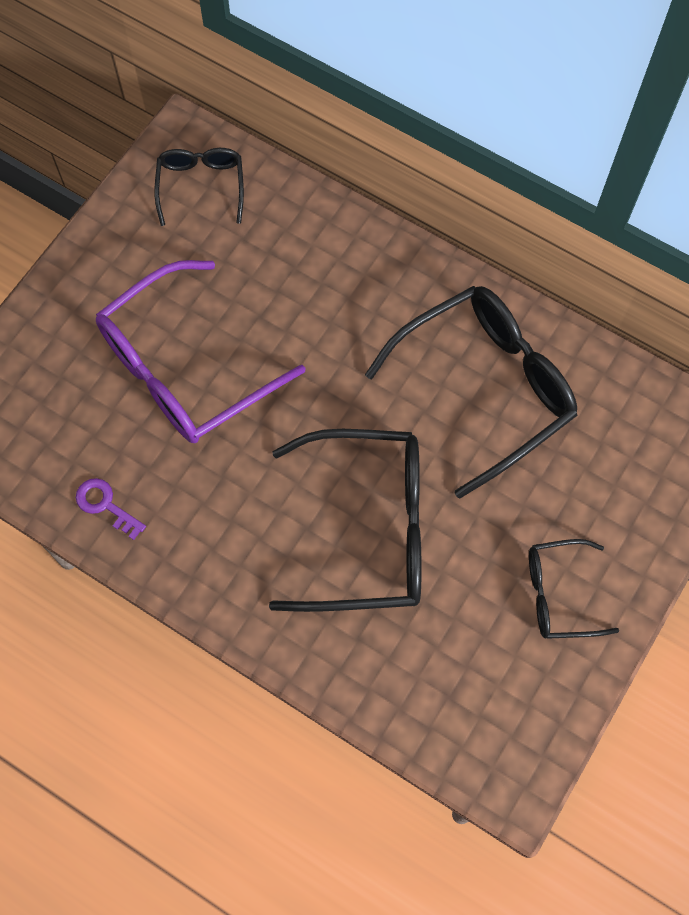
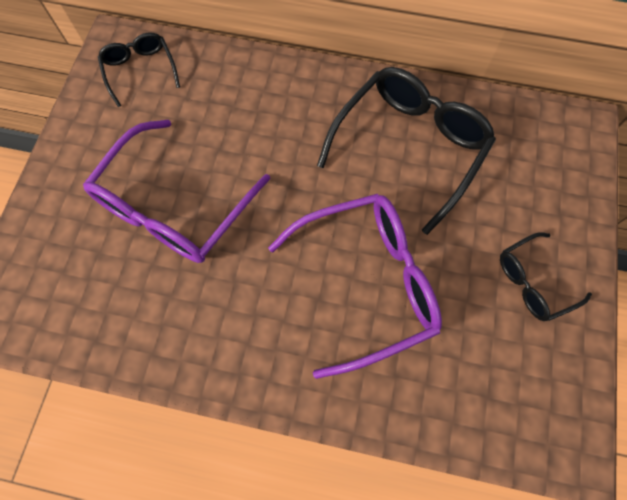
camera: 20 degrees left, 0 degrees up
(105, 505) = (145, 339): purple key -> none
(368, 529) = (367, 283): black glasses -> purple glasses

